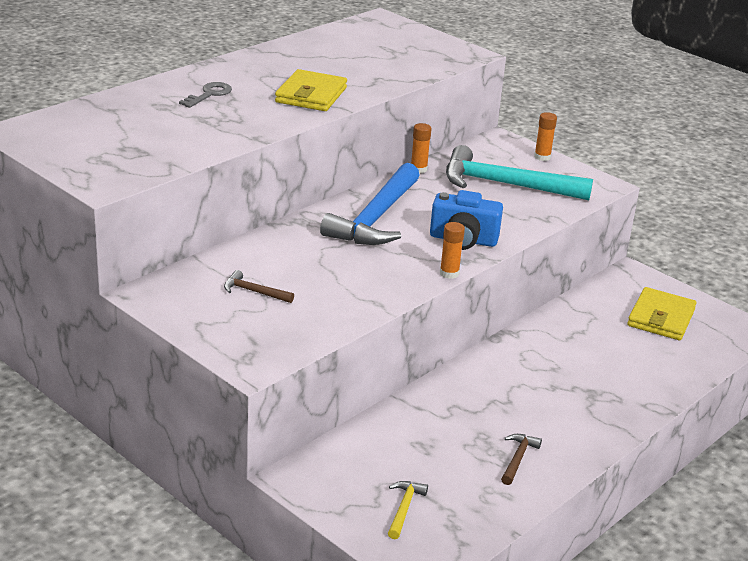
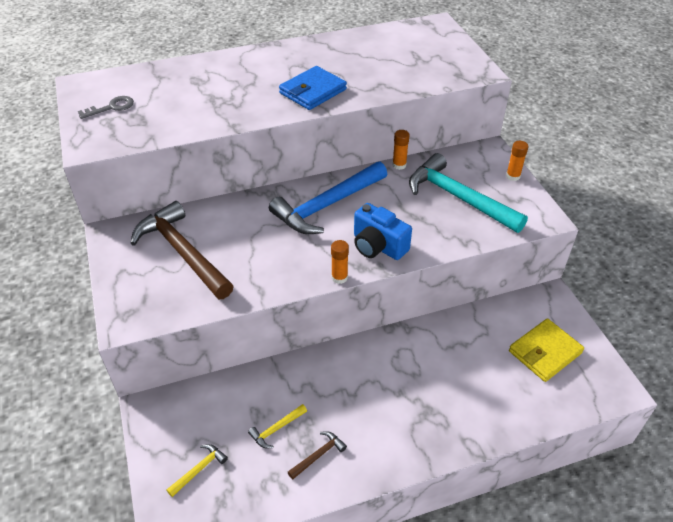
camera: 30 degrees right, 15 degrees up
(209, 94) = (239, 76): grey key -> grey key (112, 107)
(254, 292) = (182, 252): brown hammer -> brown hammer, size x2.40
(311, 95) = (312, 91): yellow wallet -> blue wallet
(455, 451) = (276, 429): none -> yellow hammer

